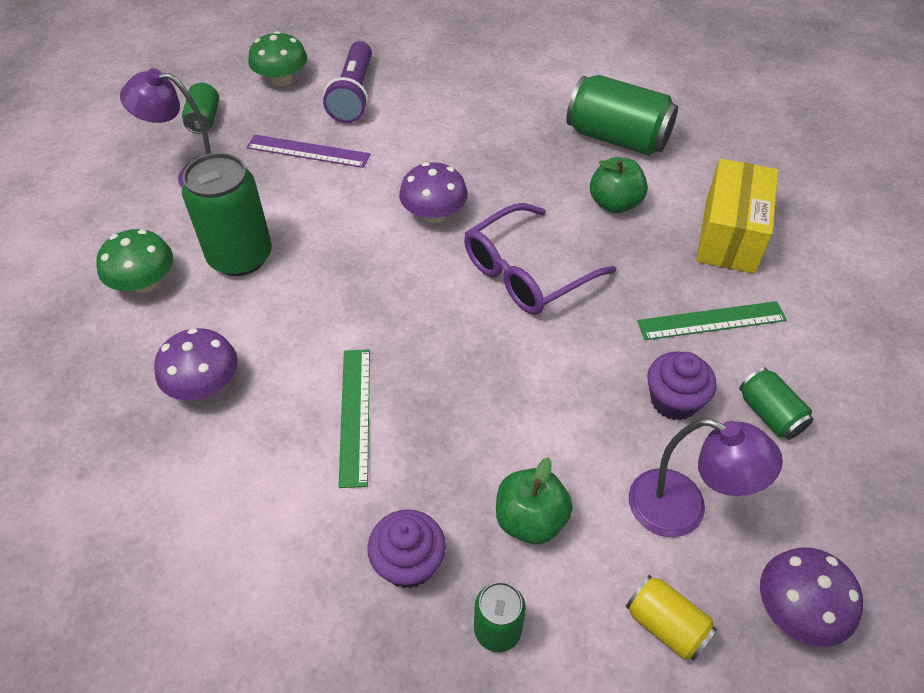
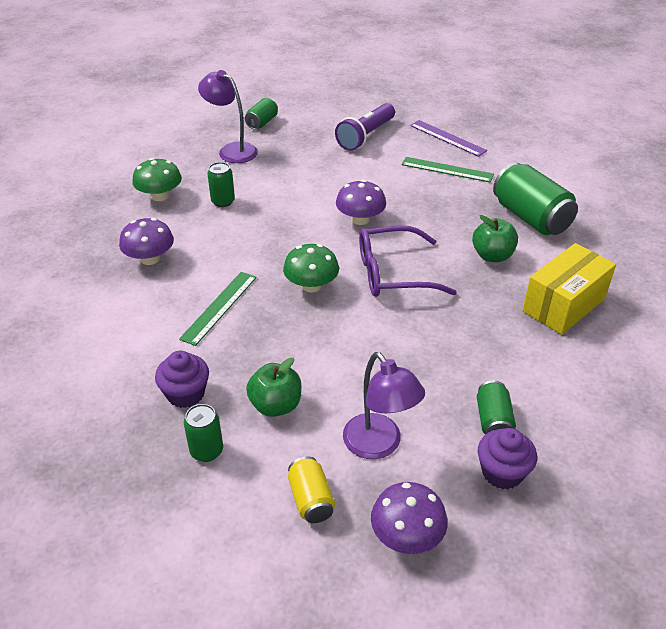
camera: 30 degrees right, 10 degrees down
(240, 257) = (223, 201): green can -> green can, size x0.53
(282, 80) = (327, 114): green mushroom -> green mushroom (311, 285)
(308, 151) = (310, 159): purple ruler -> purple ruler (447, 138)
(674, 401) = (429, 383): purple cupcake -> purple cupcake (502, 472)
(711, 320) = (501, 349): green ruler -> green ruler (447, 169)

